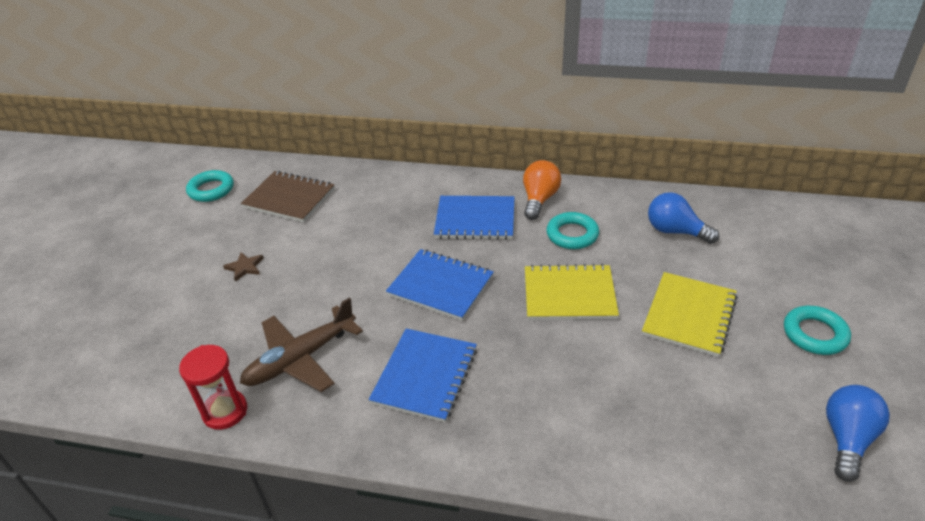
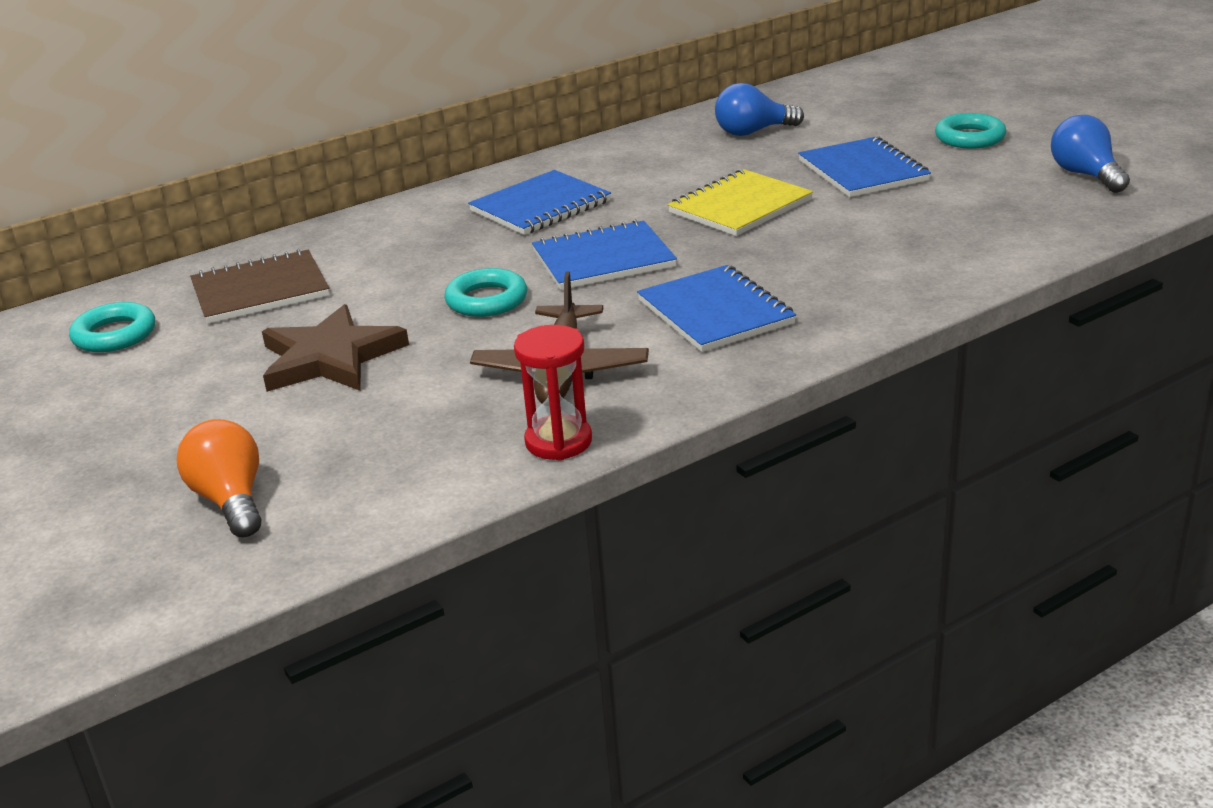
camera: 45 degrees left, 10 degrees down
(245, 267) = (330, 358): brown star -> brown star, size x2.30
(539, 199) = (580, 166): orange light bulb -> orange light bulb (231, 500)
(572, 235) = (663, 173): turquoise ring -> turquoise ring (486, 300)
(689, 315) = (863, 171): yellow notebook -> blue notebook

